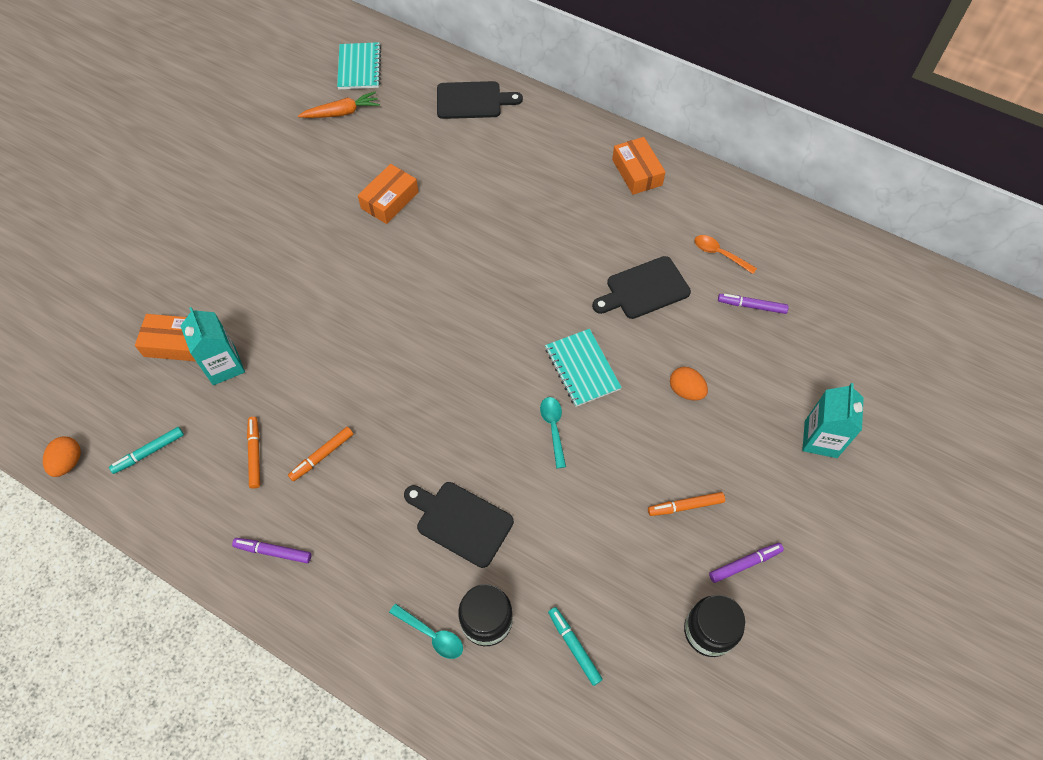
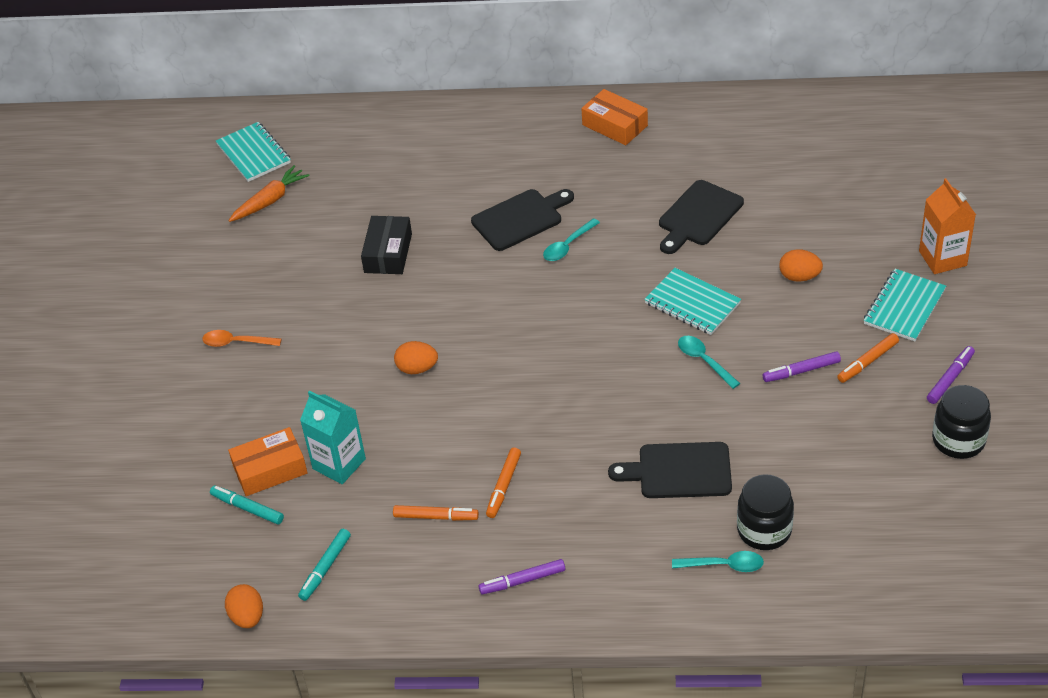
camera: 25 degrees left, 15 degrees down
(255, 454) = (436, 517): orange marker -> orange marker turned 135 degrees clockwise
(337, 313) = (417, 368): none -> orange egg
(389, 200) = (388, 253): orange box -> black box
(472, 100) = (400, 133): black cutting board -> black cutting board (520, 218)
(524, 263) = (568, 245): none -> turquoise spoon
(574, 646) = (855, 509): turquoise marker -> turquoise marker (247, 508)
(720, 254) = (745, 158): orange spoon -> orange spoon (237, 342)
(751, 306) = (805, 186): purple marker -> purple marker (801, 371)
(754, 469) = (904, 307): none -> turquoise notebook
(820, 439) = (942, 258): turquoise carton -> orange carton

